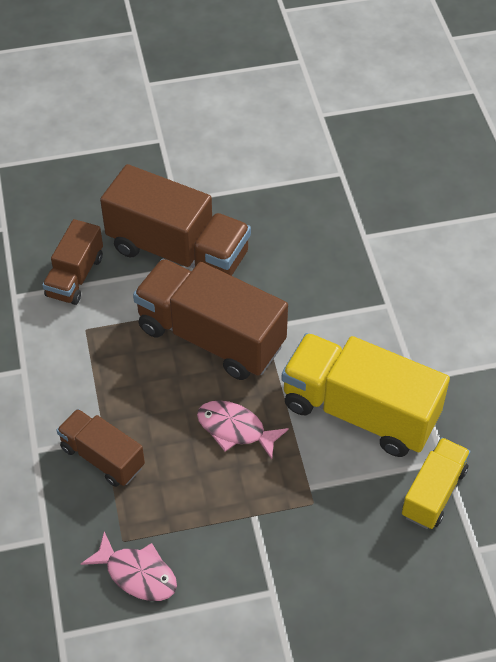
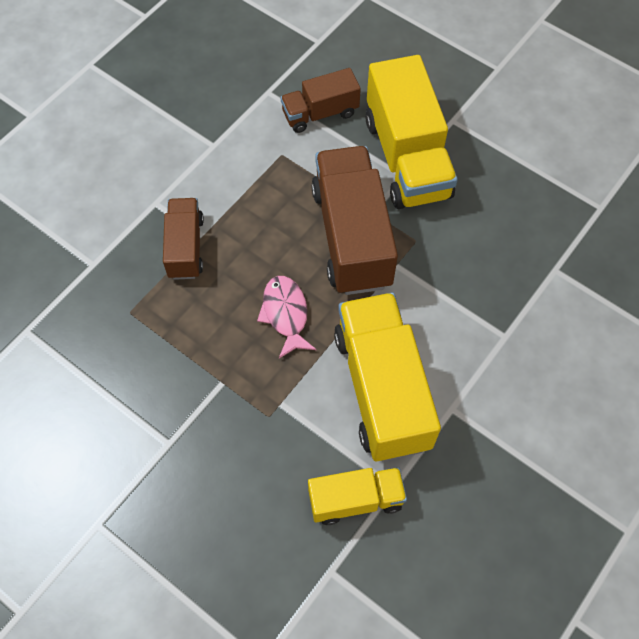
camera: 50 degrees right, 10 degrees up
(137, 574) = (110, 342): pink fish -> none
(178, 252) = (407, 158): brown truck -> yellow truck

